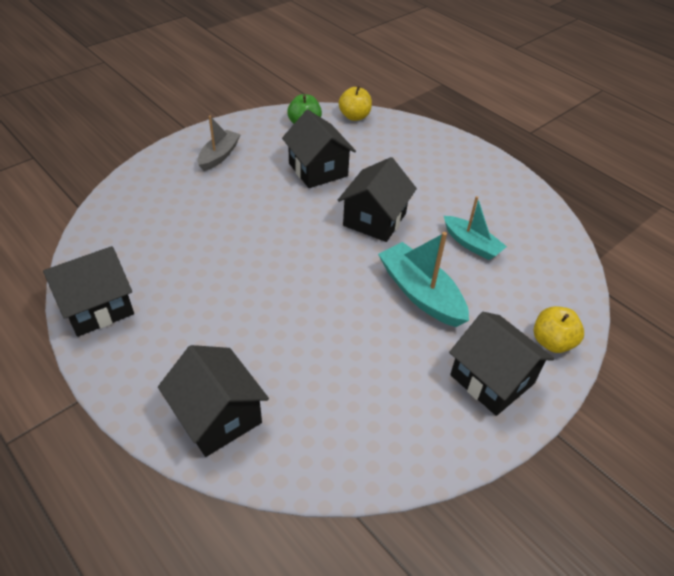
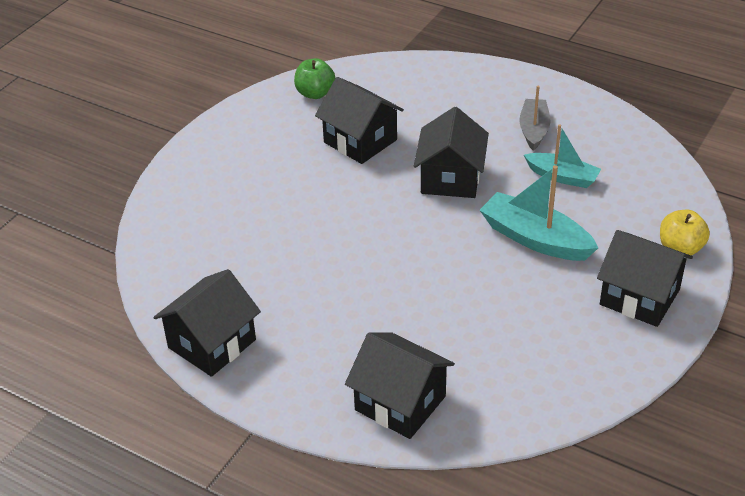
camera: 15 degrees left, 5 degrees down
(219, 156) = (239, 154): grey boat -> grey boat (534, 130)
(354, 116) = (367, 70): yellow apple -> none

